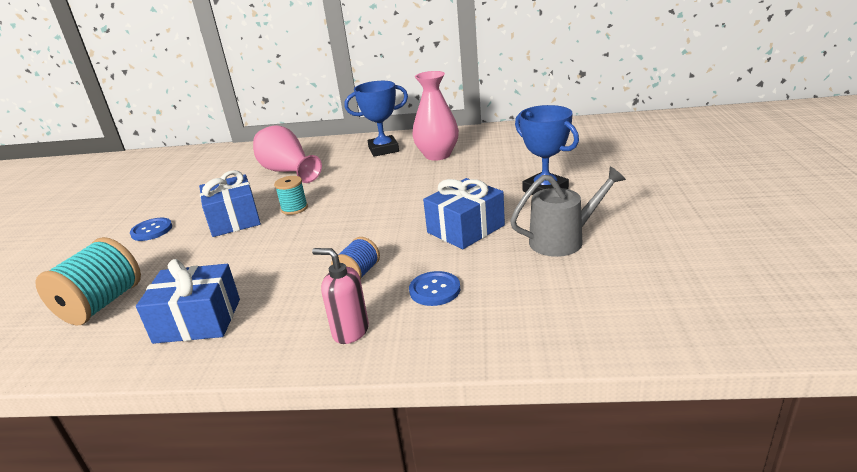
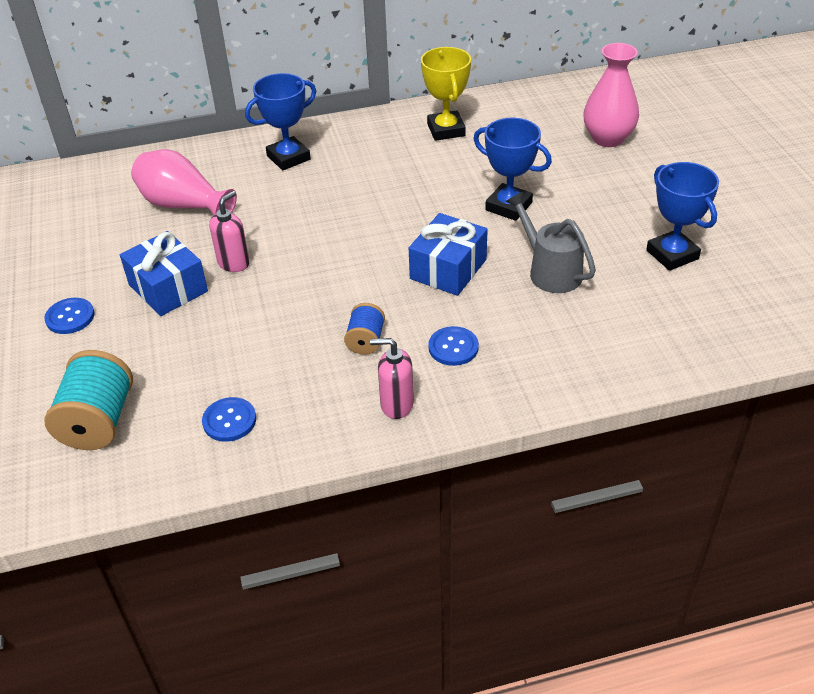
camera: 20 degrees left, 15 degrees up
(198, 320) = (229, 421): blue gift -> blue button
(294, 208) = (234, 263): turquoise spool -> pink soap dispenser
(437, 155) = (362, 162): pink vase -> pink vase (607, 138)
(516, 140) = (446, 130): none -> yellow trophy
(562, 240) = (550, 271): grey watering can -> grey watering can turned 90 degrees counterclockwise
(699, 239) = (672, 254): none -> blue trophy

